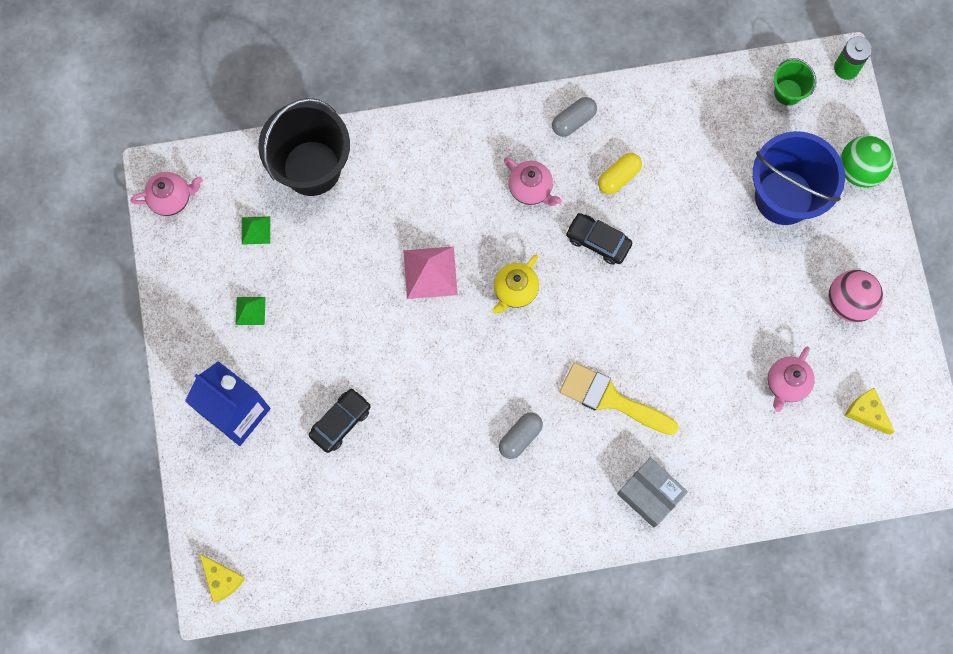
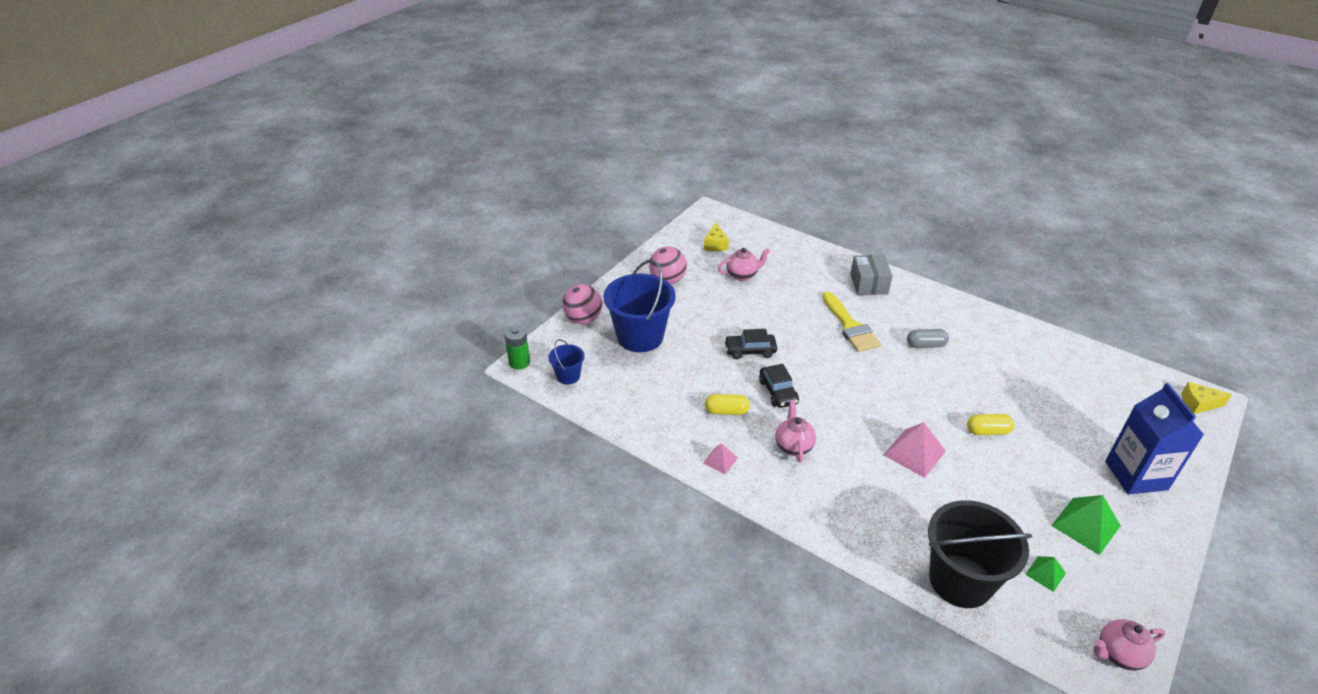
camera: 135 degrees left, 35 degrees down
(171, 199) = (1119, 654): pink teapot -> pink teapot turned 45 degrees counterclockwise
(222, 579) = (1198, 404): yellow cheese -> yellow cheese turned 90 degrees counterclockwise
(250, 311) = (1085, 525): green pyramid -> green pyramid, size x1.77
(340, 422) = (1051, 422): black car -> black car (750, 351)
(387, 358) = (988, 431): none -> yellow capsule
(515, 290) = (861, 405): yellow teapot -> none
(573, 121) = (720, 460): grey capsule -> pink pyramid
(788, 92) = (568, 376): green bucket -> blue bucket
(859, 170) = (583, 319): green ball -> pink ball

